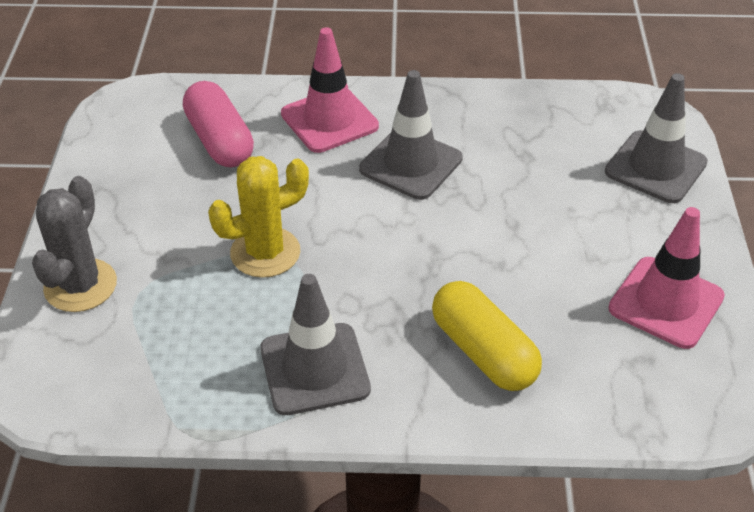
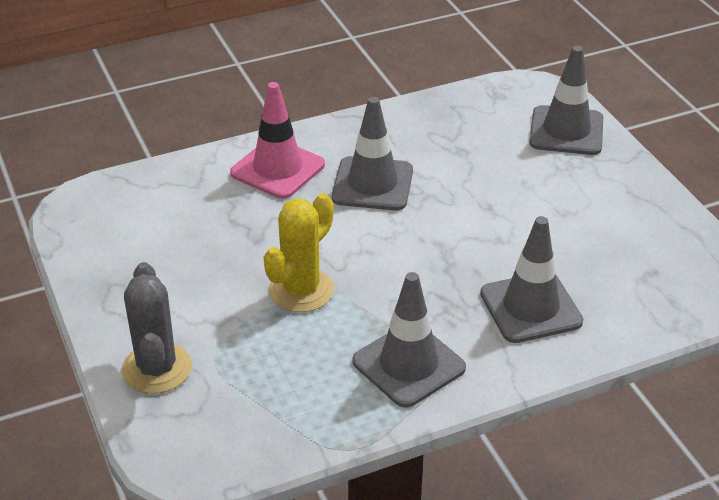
camera: 25 degrees left, 5 degrees down
(220, 141) = (192, 213): pink capsule -> none
(483, 352) = (530, 308): yellow capsule -> grey traffic cone
(666, 302) = (639, 228): pink traffic cone -> none

